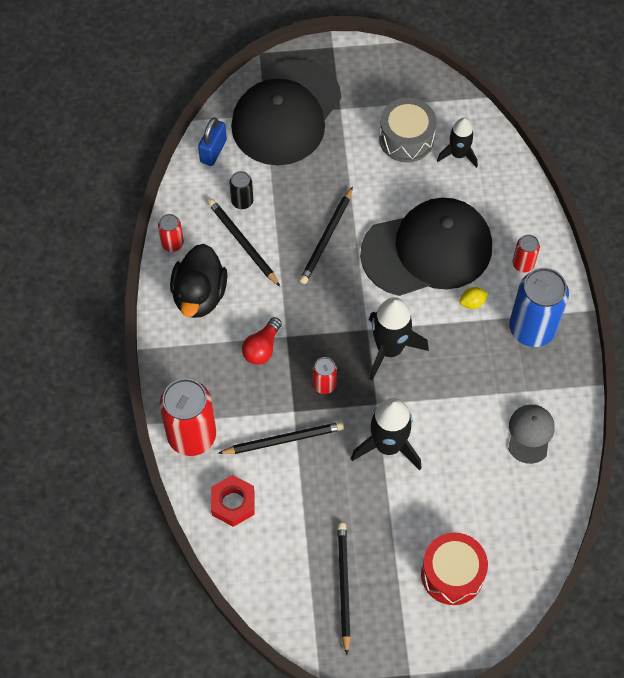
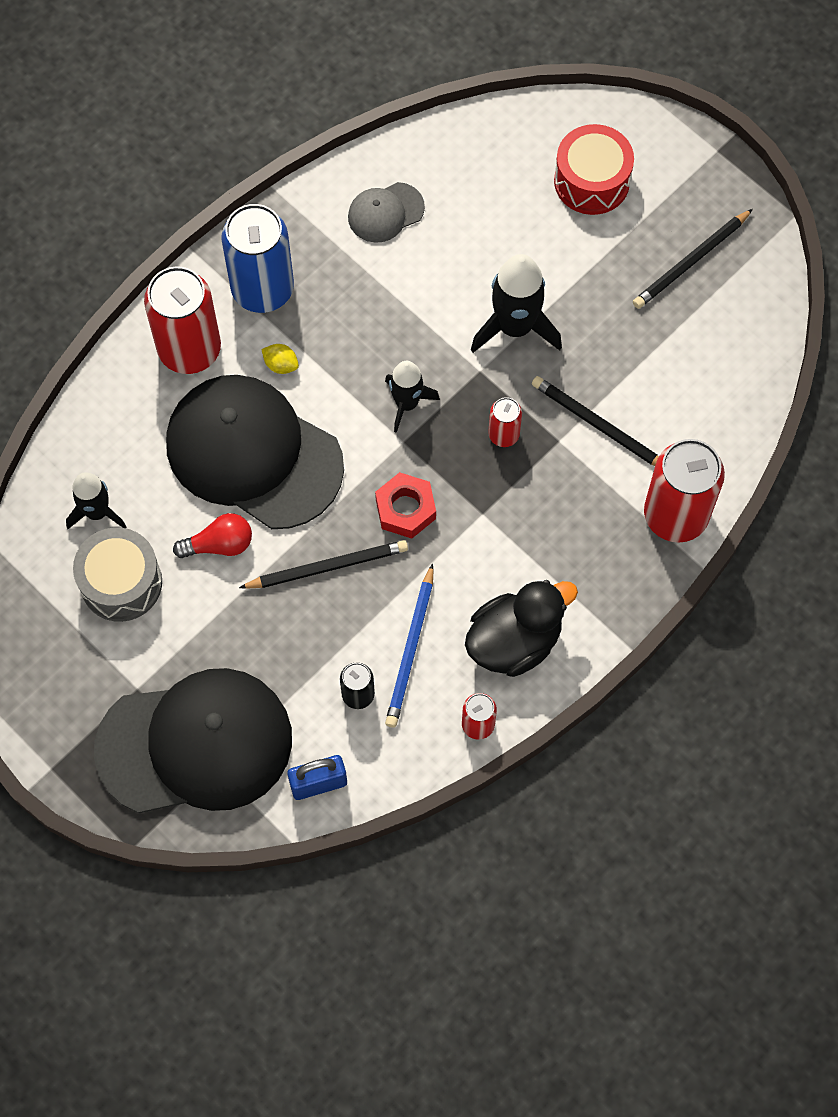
camera: 130 degrees left, 5 degrees up
(233, 503) = (706, 419): red nut -> red nut (405, 509)
(243, 243) = (411, 649): black pencil -> blue pencil
(262, 348) = (517, 527): red light bulb -> red light bulb (219, 544)
(389, 349) = (407, 403): black rocket -> black rocket, size x0.64
(523, 264) = (189, 349): red can -> red can, size x2.07

